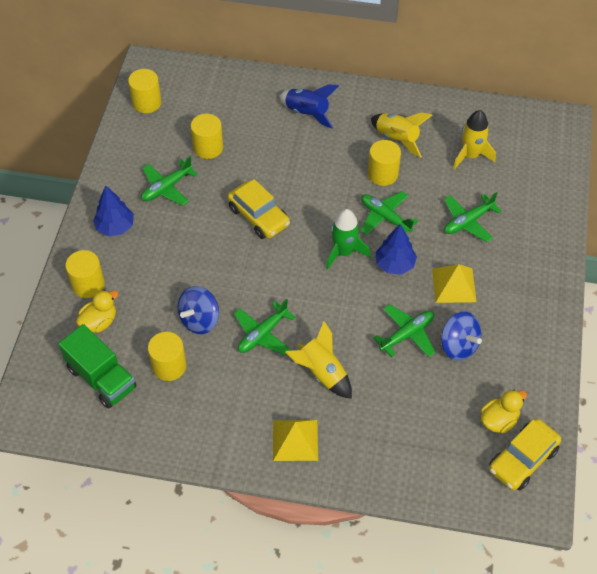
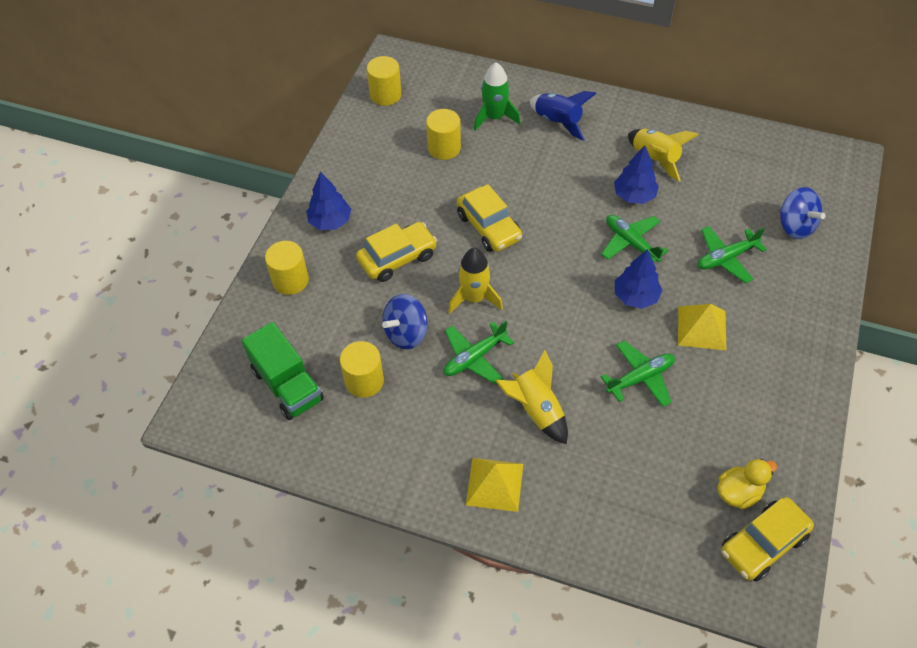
camera: 10 degrees right, 0 degrees up
(99, 322) = (295, 322): yellow duck -> none
(167, 188) = (393, 185): green plane -> none
(181, 253) = (397, 258): none -> yellow car
(344, 252) = (579, 276): green rocket -> green rocket (494, 117)
(382, 174) = (634, 195): yellow cylinder -> blue tree
(458, 346) = (699, 398): blue spinning top -> blue spinning top (795, 226)
(470, 155) = (737, 185): yellow rocket -> yellow rocket (474, 298)

